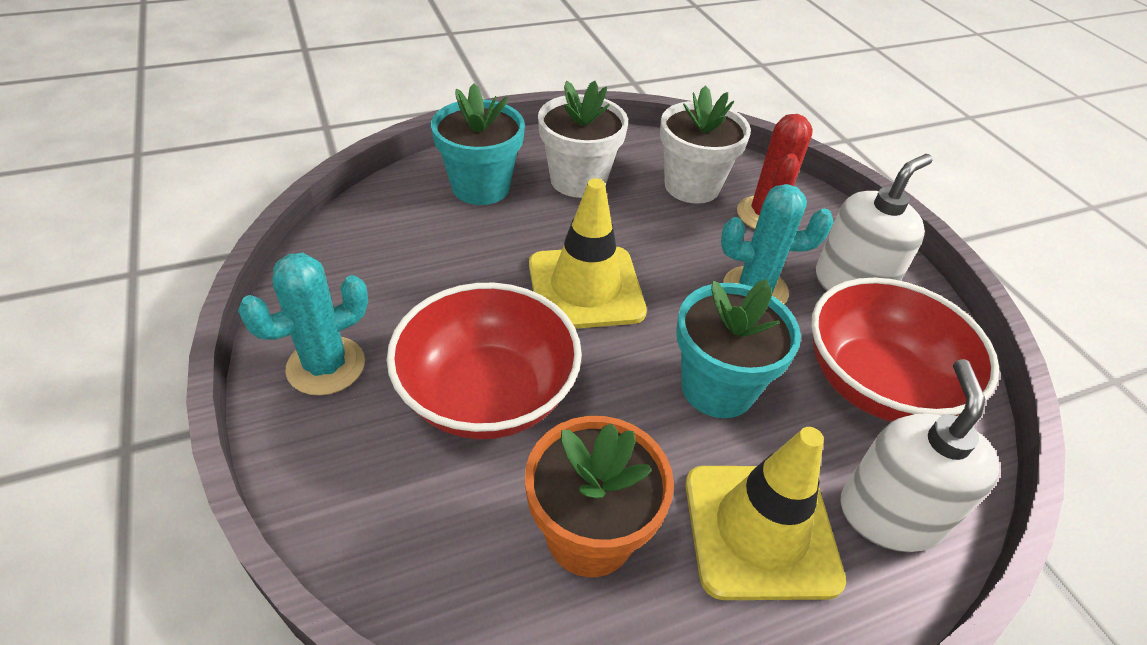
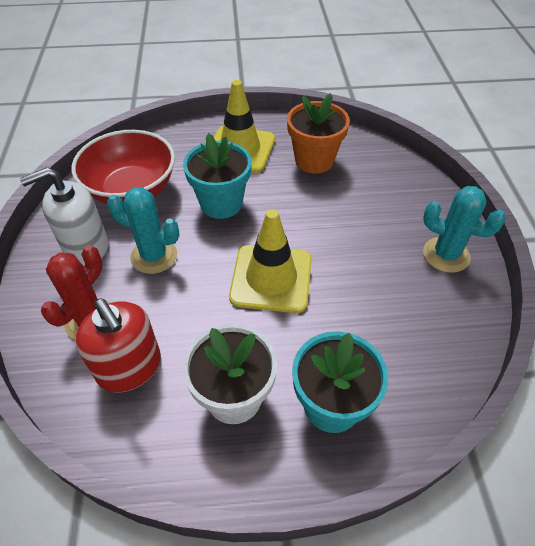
camera: 160 degrees left, 5 degrees up
(326, 366) = (446, 255): turquoise cactus -> turquoise cactus turned 45 degrees clockwise
(487, 395) = (351, 222): red bowl -> none
(692, 186) = (129, 367): white flower pot -> red soap dispenser
(889, 514) = (180, 144): white soap dispenser -> none

